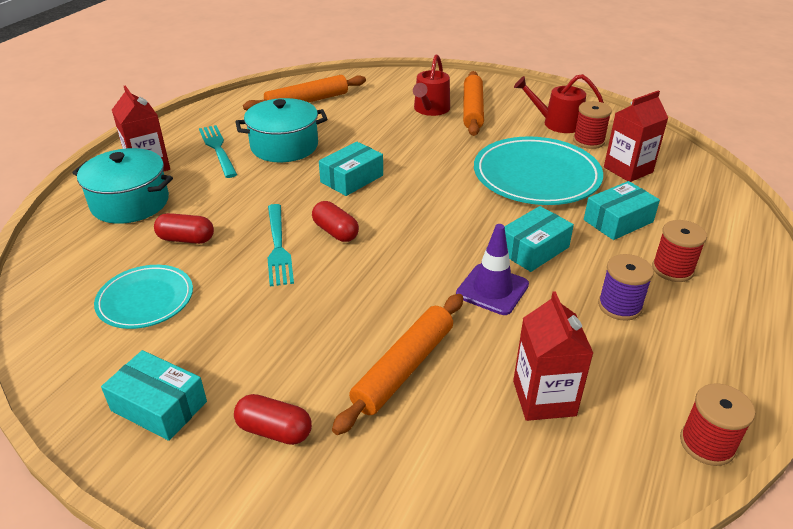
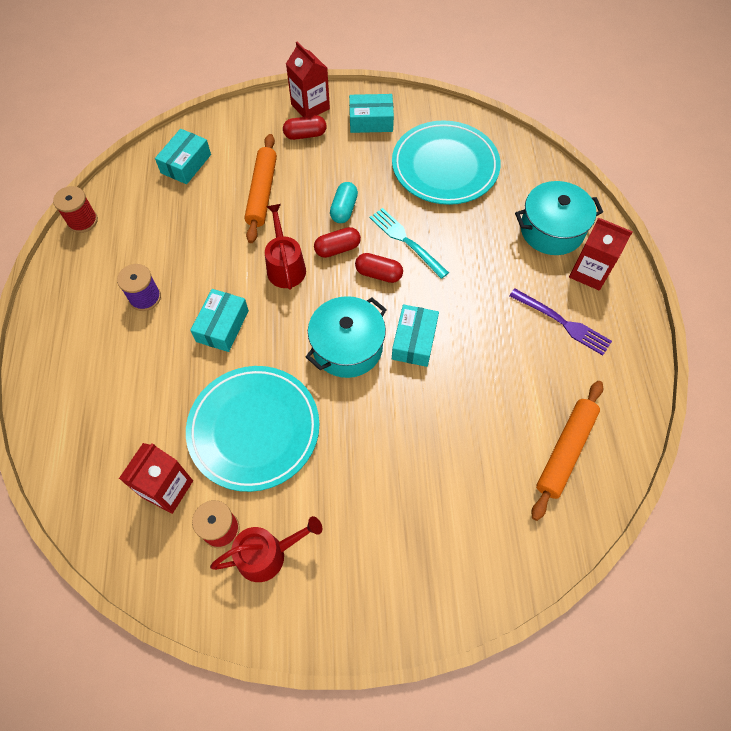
camera: 150 degrees right, 25 degrees up
(145, 300) = (445, 166): turquoise plate -> turquoise plate, size x1.69
(186, 239) = (473, 218): red capsule -> red capsule (337, 248)
(217, 149) = (563, 323): turquoise fork -> purple fork
(284, 146) = (511, 357): turquoise pot -> turquoise pot (347, 347)
(314, 304) = (344, 209): none -> turquoise capsule
(430, 109) = (423, 508): red watering can -> red watering can (285, 266)
(472, 110) = (376, 534): orange rolling pin -> none
(492, 289) = (237, 272): purple traffic cone -> none
(544, 398) = (176, 209): red carton -> red carton (310, 106)
(618, 221) = (162, 396): turquoise box -> turquoise box (186, 164)
(672, 269) = (110, 354): red spool -> none

